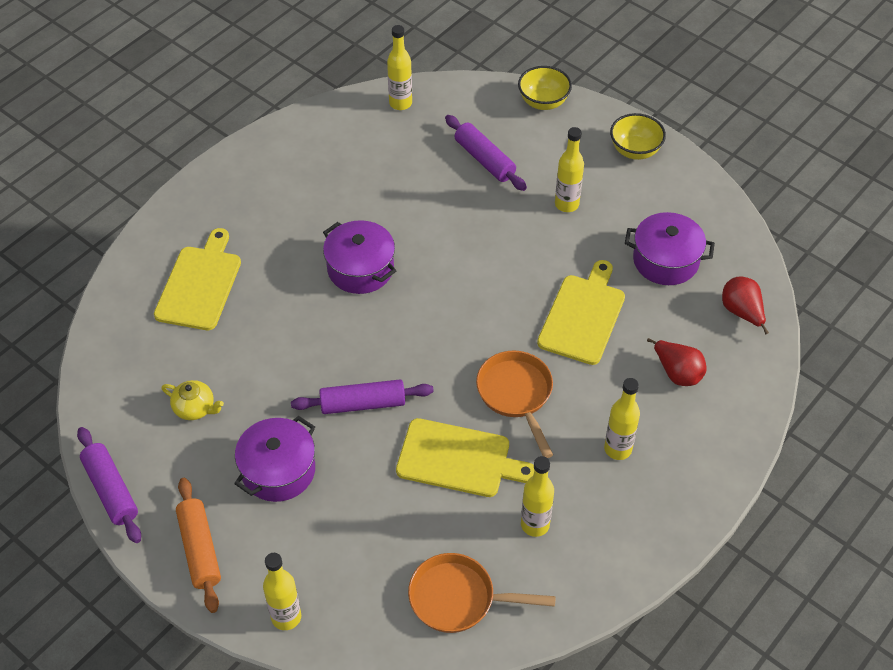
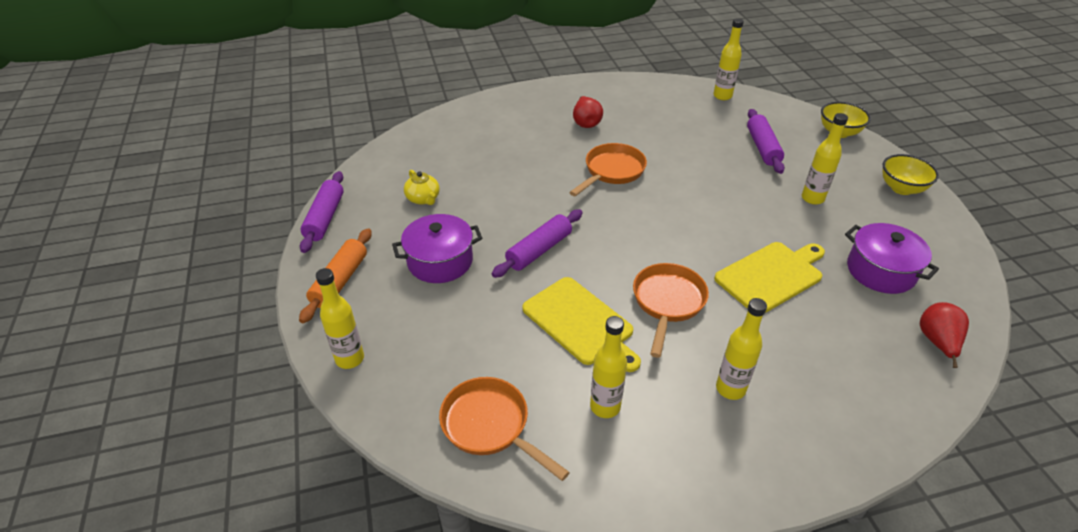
camera: 35 degrees right, 10 degrees down
(200, 284) = (494, 136): yellow cutting board -> none
(360, 269) = (612, 171): purple pot -> orange pan
(363, 404) = (539, 250): purple rolling pin -> purple rolling pin turned 75 degrees counterclockwise
(677, 373) = (835, 358): red pear -> red pear (586, 123)

